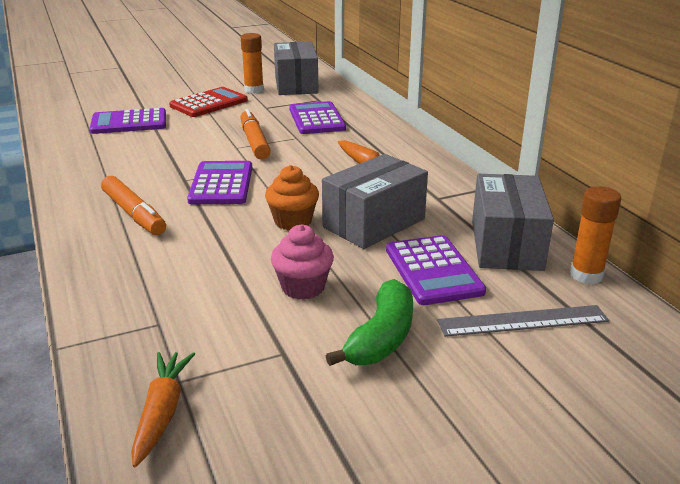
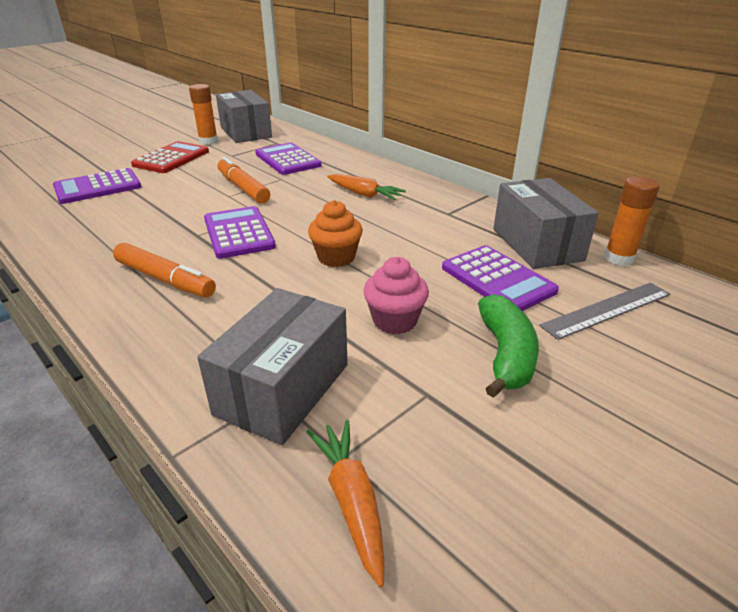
camera: 20 degrees left, 5 degrees up
(374, 223) = (411, 245): grey box -> grey box (282, 389)

